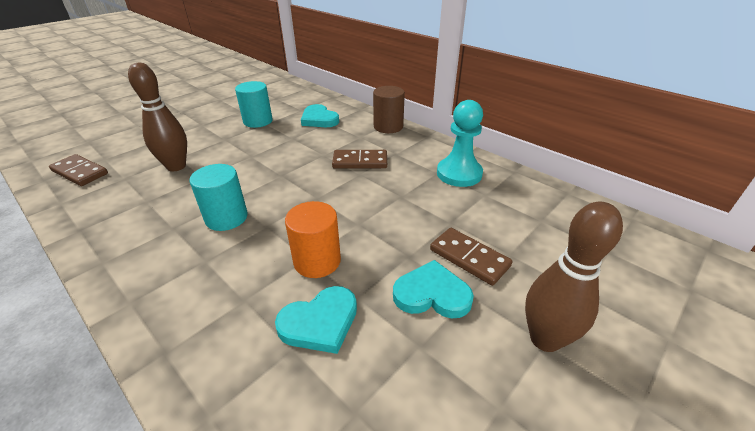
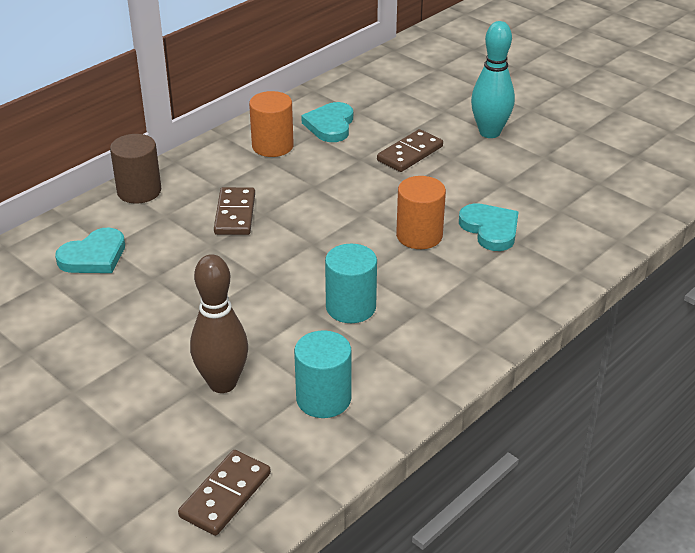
camera: 90 degrees left, 0 degrees up
(258, 121) = (80, 323): turquoise cylinder -> turquoise cylinder (323, 399)
(432, 294) = (454, 175): turquoise heart -> turquoise heart (330, 125)
(459, 174) = (272, 146): turquoise pawn -> orange cylinder
(545, 339) = (489, 132): brown bowling pin -> turquoise bowling pin

